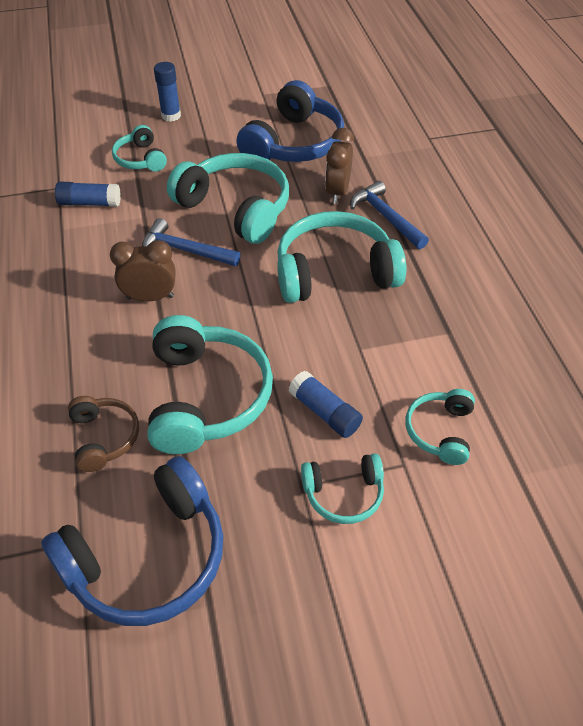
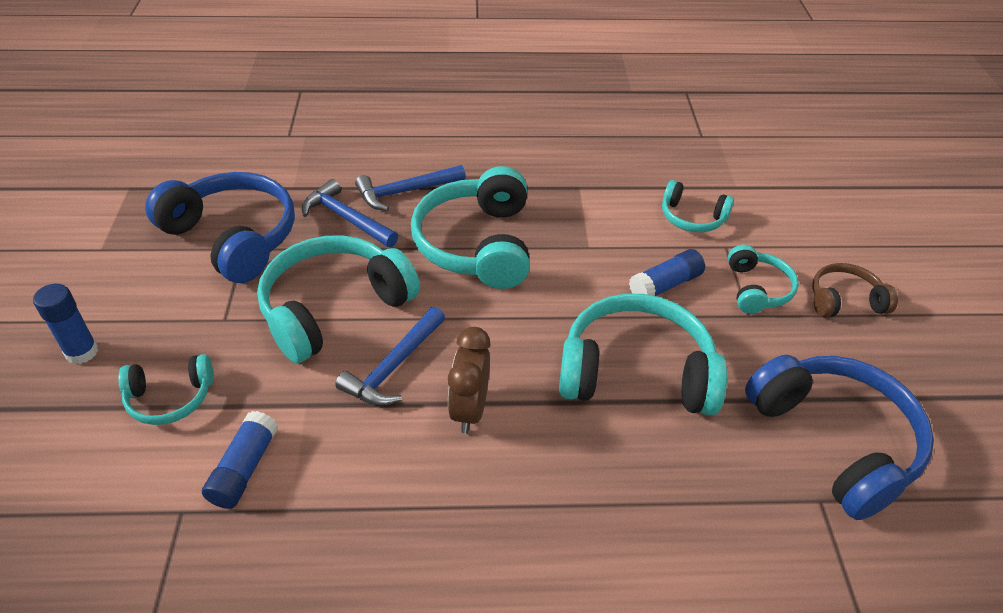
camera: 80 degrees left, 5 degrees down
(104, 437) = (686, 471): brown headphones -> brown headphones (844, 300)
(337, 192) = (346, 218): brown clock -> blue hammer

